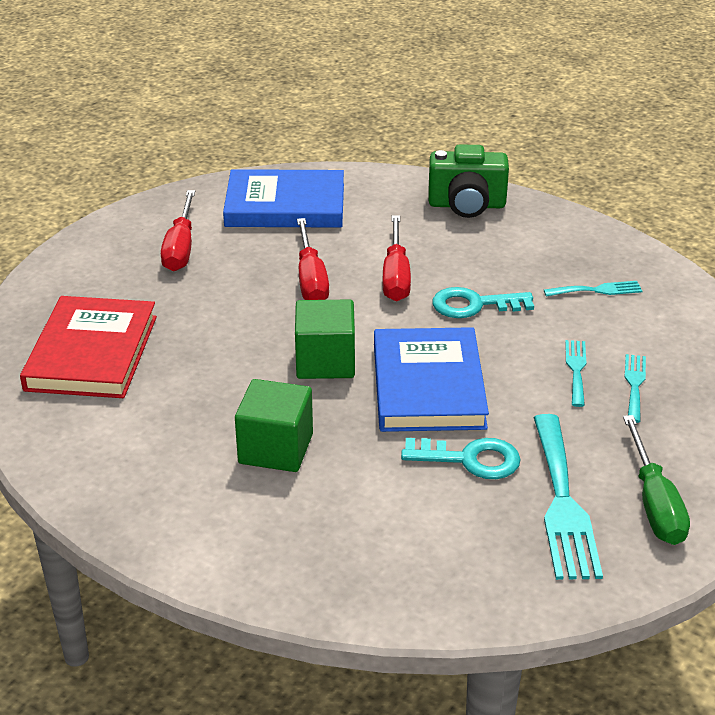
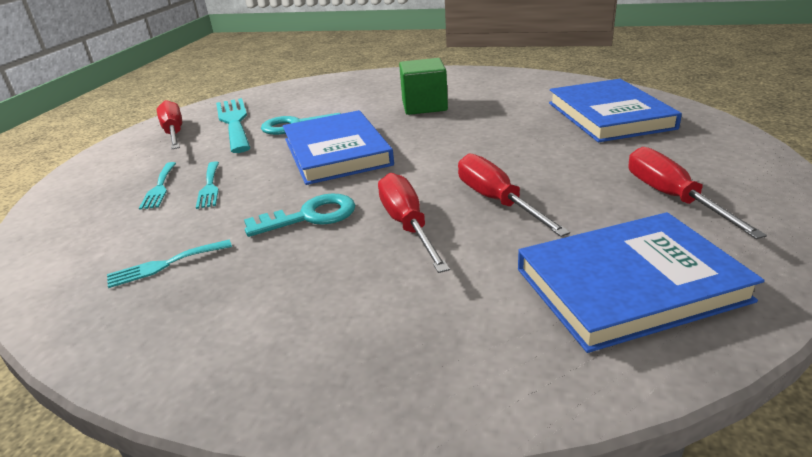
camera: 165 degrees right, 5 degrees down
(91, 353) = (609, 115): red book -> blue book
(325, 362) = (427, 147): green cube -> none
(466, 205) = (353, 363): green camera -> none
(654, 503) = (174, 133): green screwdriver -> red screwdriver

